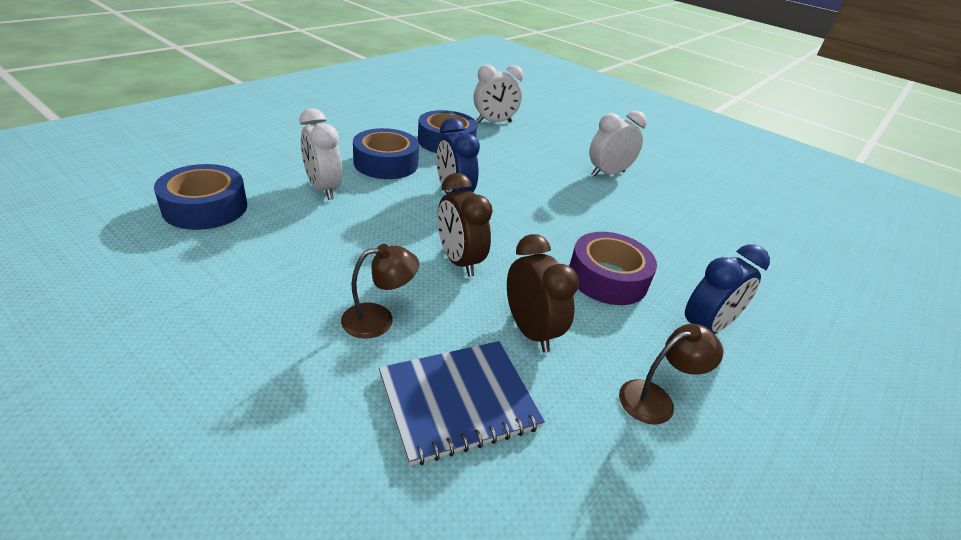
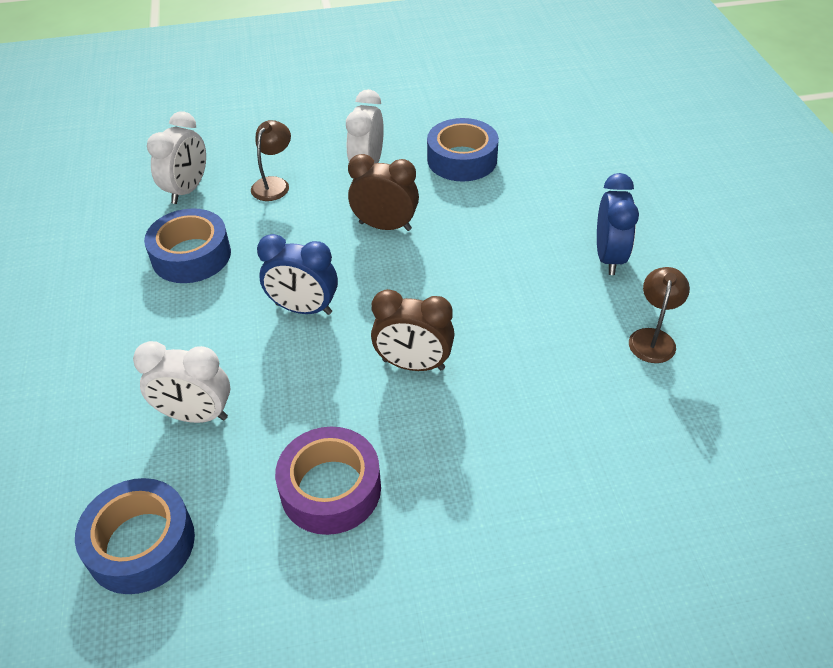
camera: 45 degrees left, 10 degrees up
(378, 319) = (450, 466): brown lamp -> brown lamp (274, 184)
(386, 163) = (190, 333): blue tape -> blue tape (462, 159)
(458, 401) = (579, 459): blue notebook -> none
(530, 331) = (537, 368): brown clock -> brown clock (385, 226)
(607, 278) = (512, 275): purple tape -> purple tape (330, 489)

